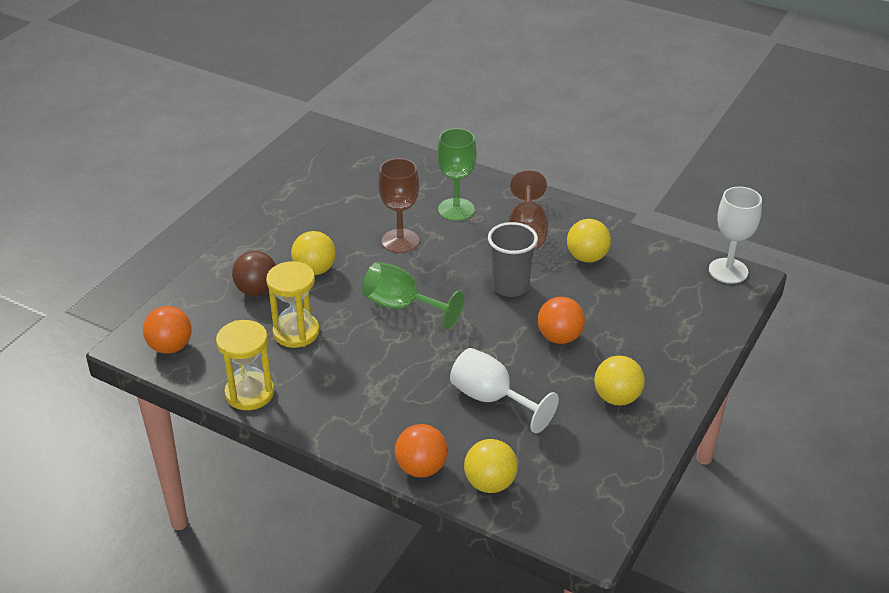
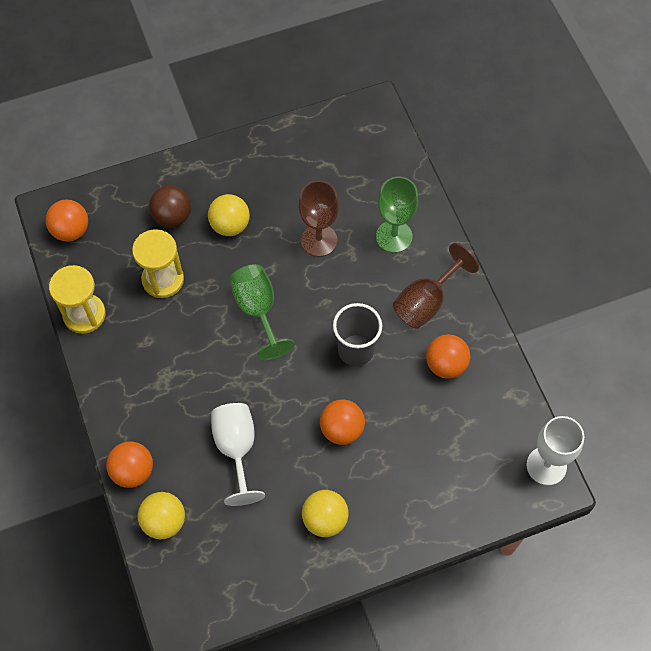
camera: 40 degrees right, 25 degrees up
(587, 257) = (446, 364): yellow ball -> orange ball

